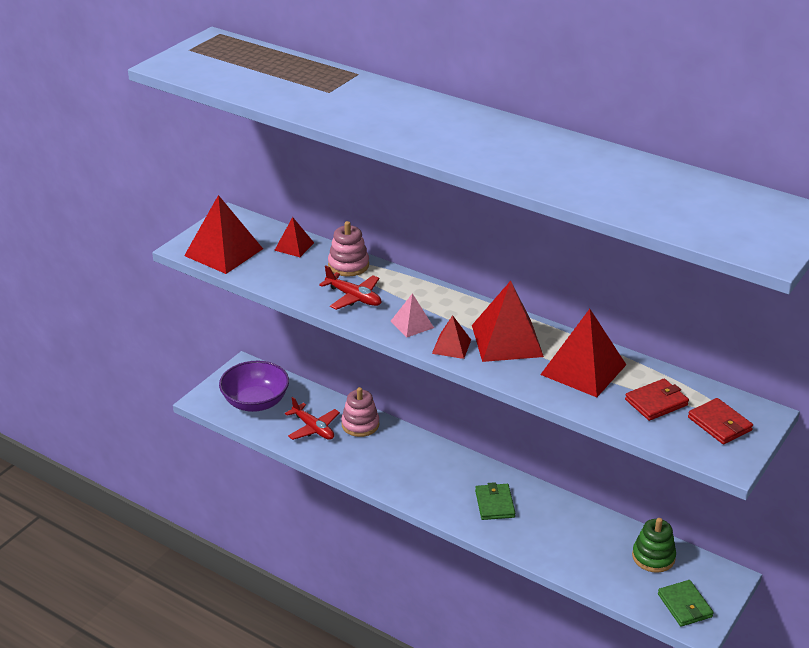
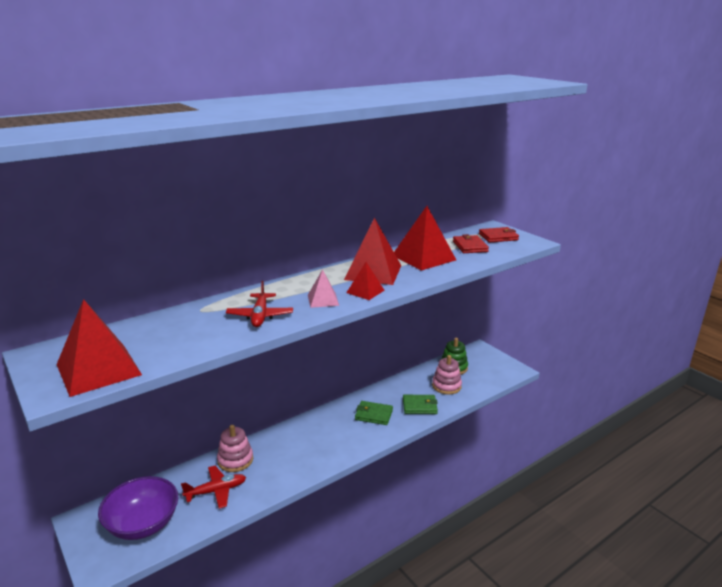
camera: 70 degrees left, 10 degrees down
(294, 246) = (142, 329): red pyramid -> none
(348, 265) = (207, 309): pink stacking toy -> pink stacking toy (446, 386)
(354, 297) = (260, 316): red plane -> red plane turned 120 degrees clockwise
(684, 605) = (497, 369): green wallet -> green wallet (419, 406)

